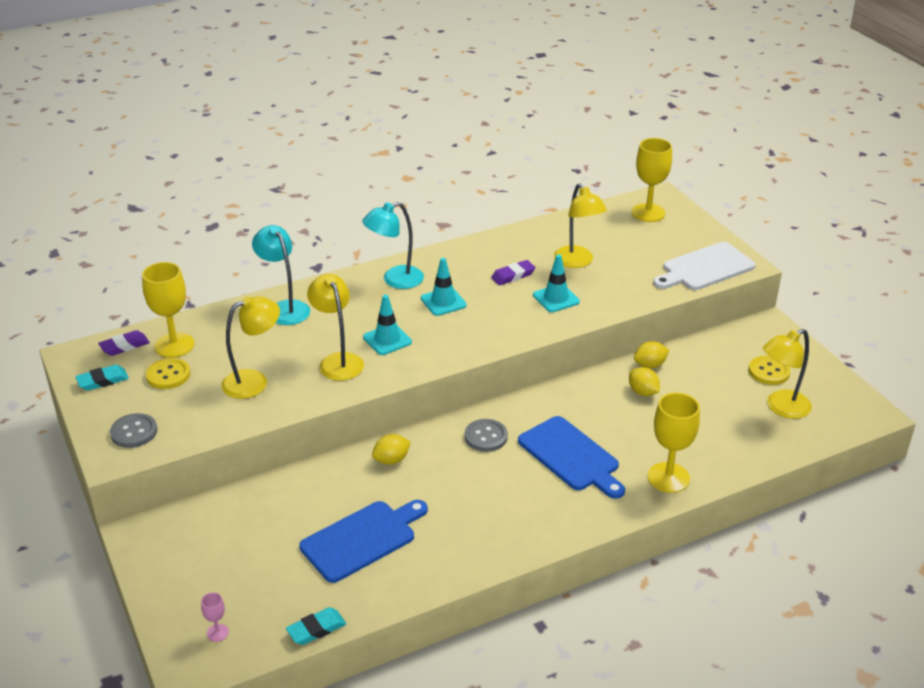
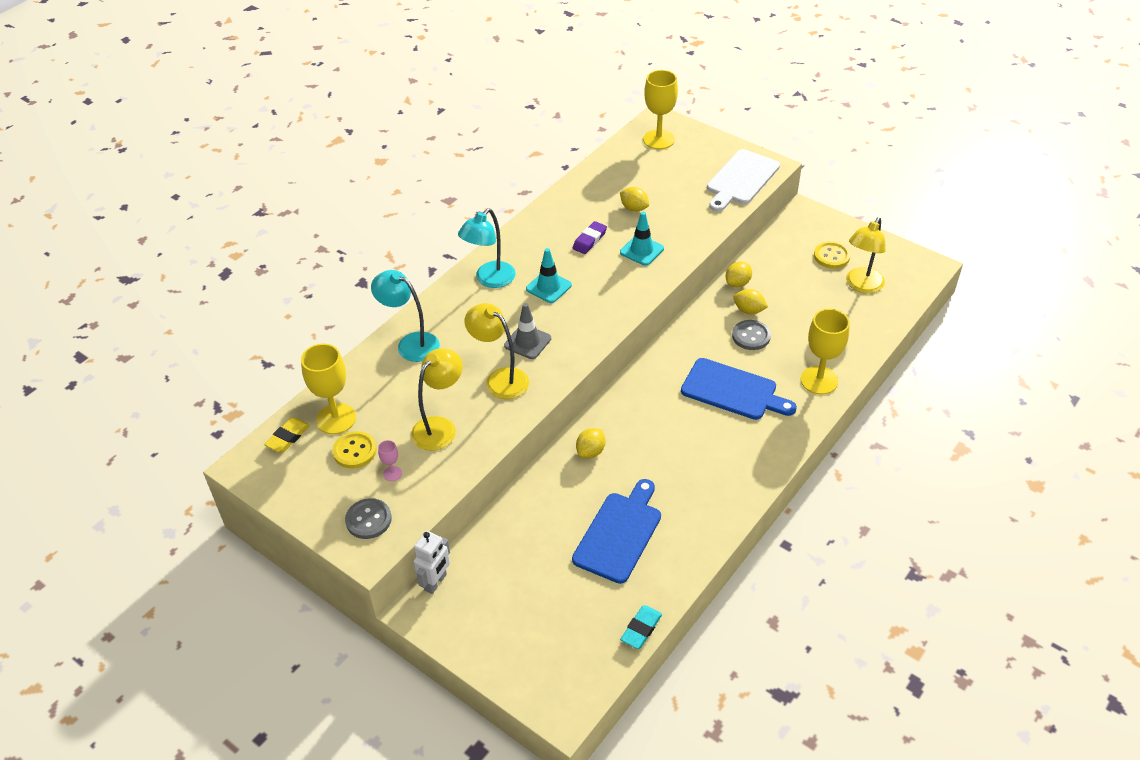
camera: 25 degrees left, 10 degrees up
(103, 381) = (296, 480): turquoise eraser -> none
(124, 346) = (288, 437): purple eraser -> yellow eraser
(168, 515) = (436, 582): none -> white robot
(217, 632) = (562, 669): pink goblet -> pink goblet (392, 473)
(387, 340) = (527, 342): turquoise traffic cone -> grey traffic cone
(486, 437) = (653, 399): grey button -> grey button (751, 336)
(577, 262) = (634, 208): yellow lamp -> yellow lemon

